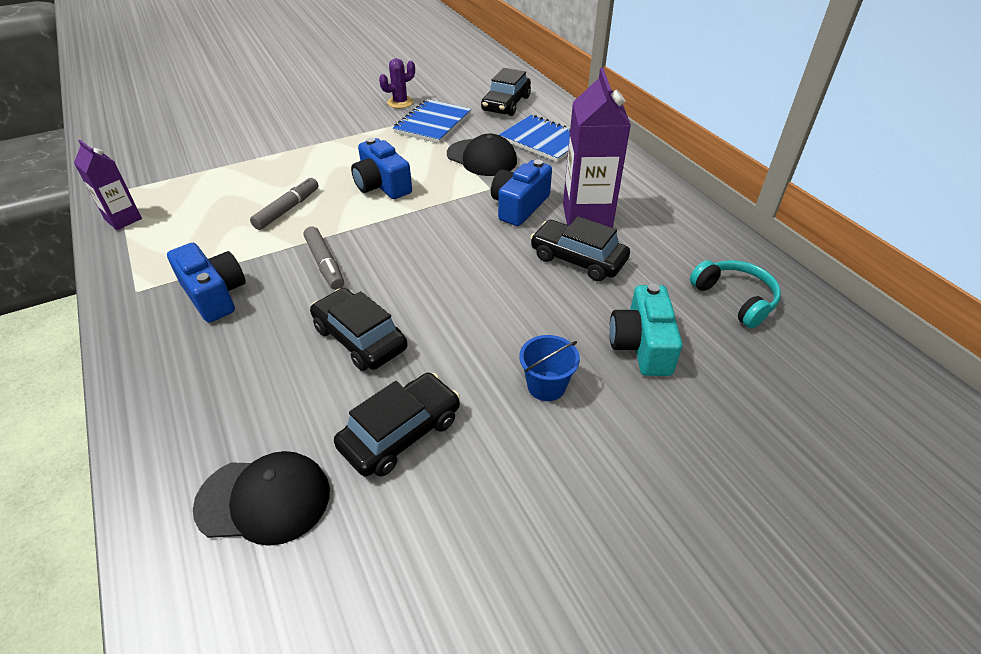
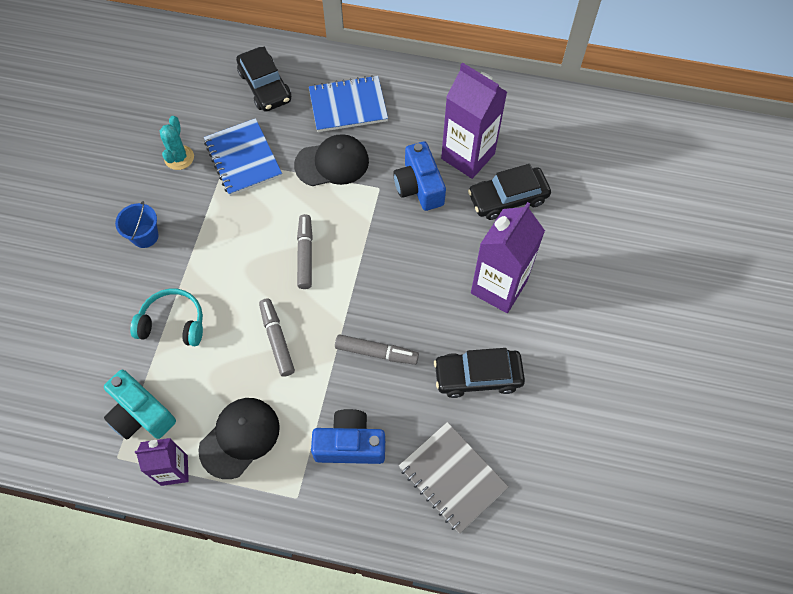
camera: 50 degrees left, 20 degrees up
(225, 379) = (452, 477): none -> grey notebook
(264, 499) = (573, 501): black cap -> black cap (240, 438)
(382, 185) = (305, 254): blue camera -> grey marker
(400, 102) = (179, 158): purple cactus -> turquoise cactus
(400, 432) = (577, 401): black car -> none
(475, 302) = (498, 287): none -> purple carton
(546, 386) = (601, 302): blue bucket -> blue bucket (145, 236)
(642, 345) = (610, 229): turquoise camera -> turquoise camera (141, 414)
(735, 299) = (613, 150): turquoise headphones -> turquoise headphones (173, 323)

